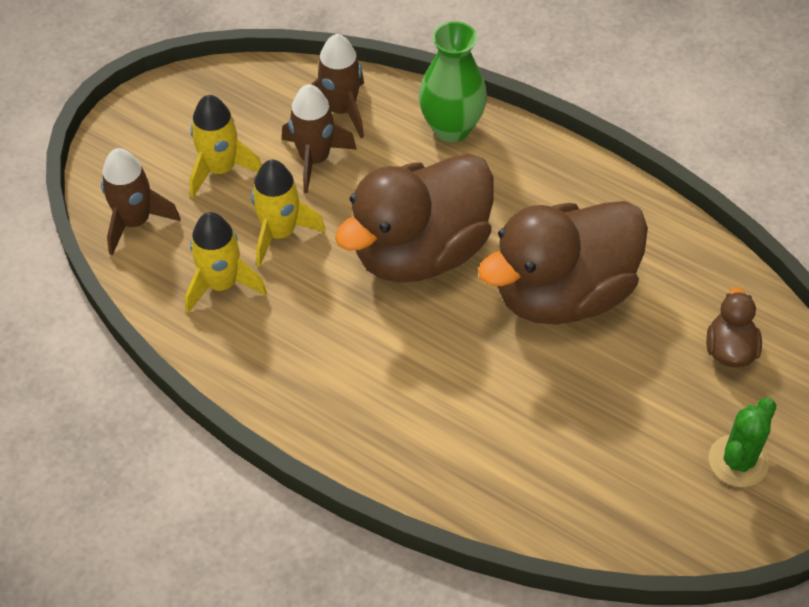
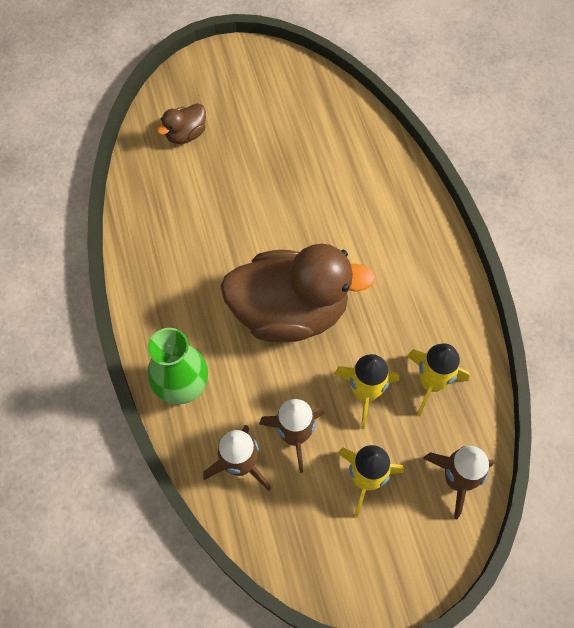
camera: 140 degrees left, 10 degrees up
(562, 293) = (236, 225): brown duck -> none
(738, 461) = (245, 86): green cactus -> none

